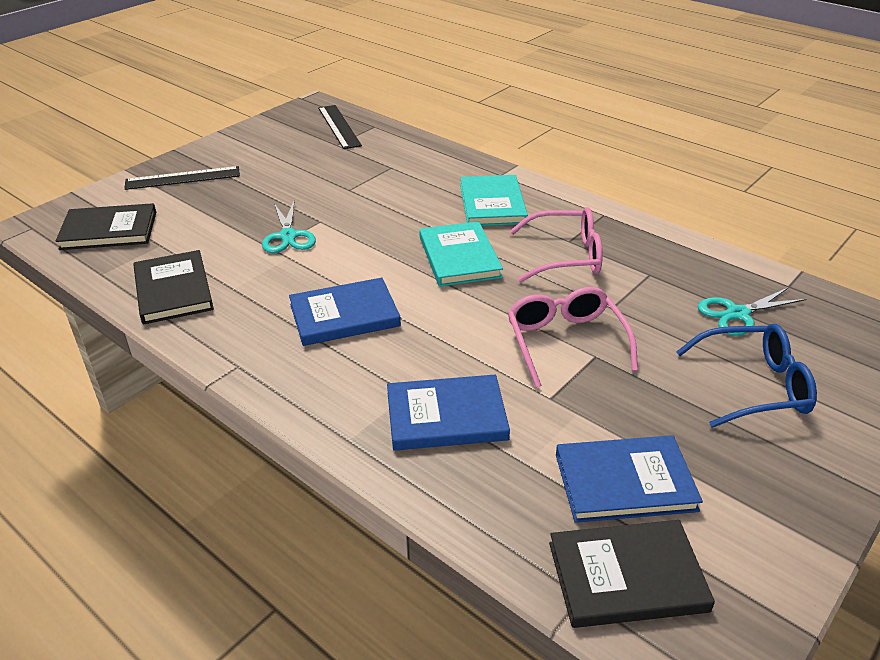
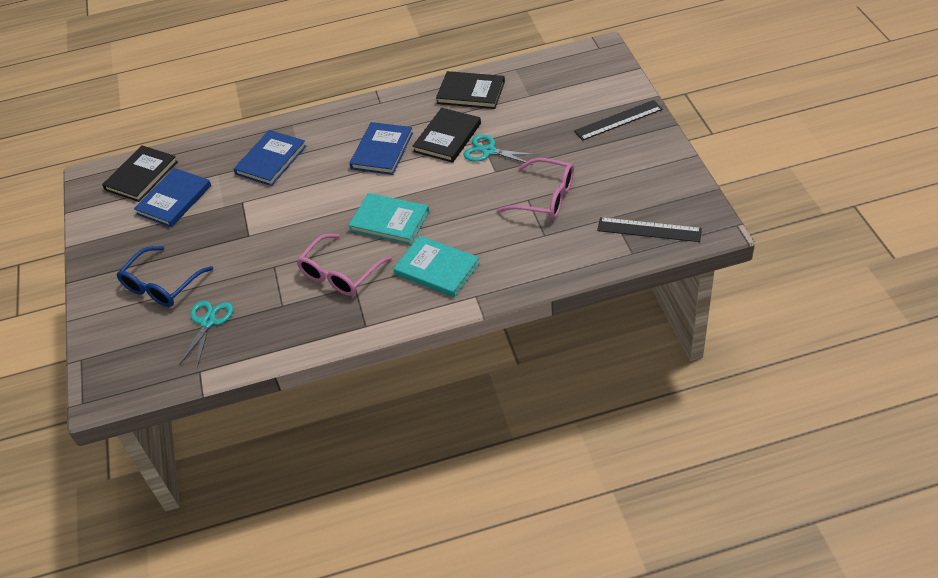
camera: 130 degrees right, 10 degrees up
(109, 230) = (566, 77): black book -> black book (447, 137)
(183, 178) = (618, 120): black ruler -> black ruler turned 45 degrees clockwise
(565, 342) = (270, 229): pink glasses -> pink glasses (545, 197)

